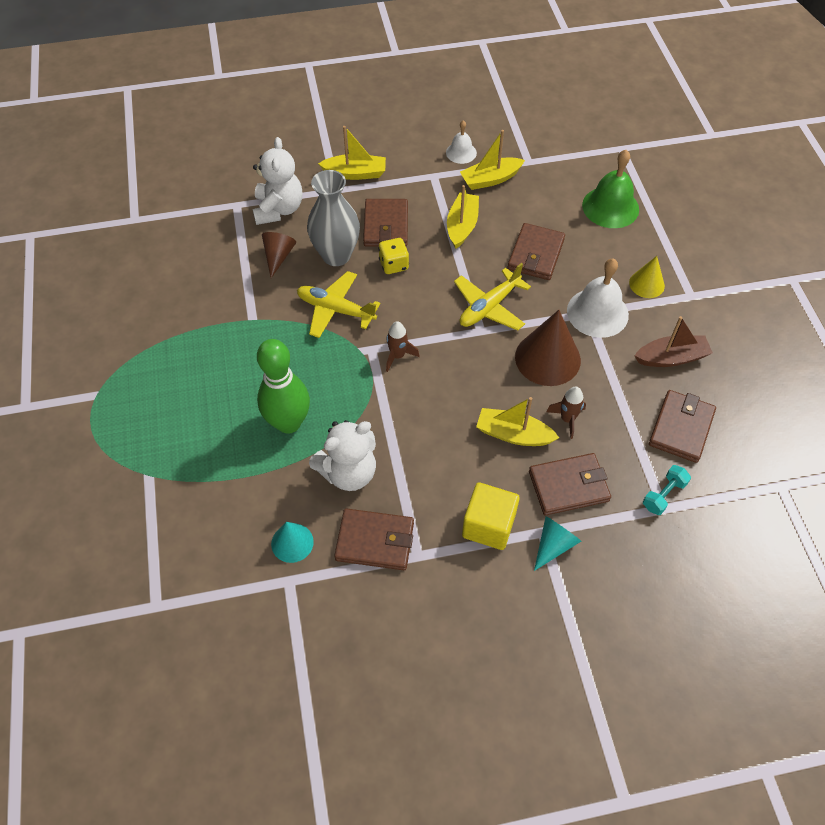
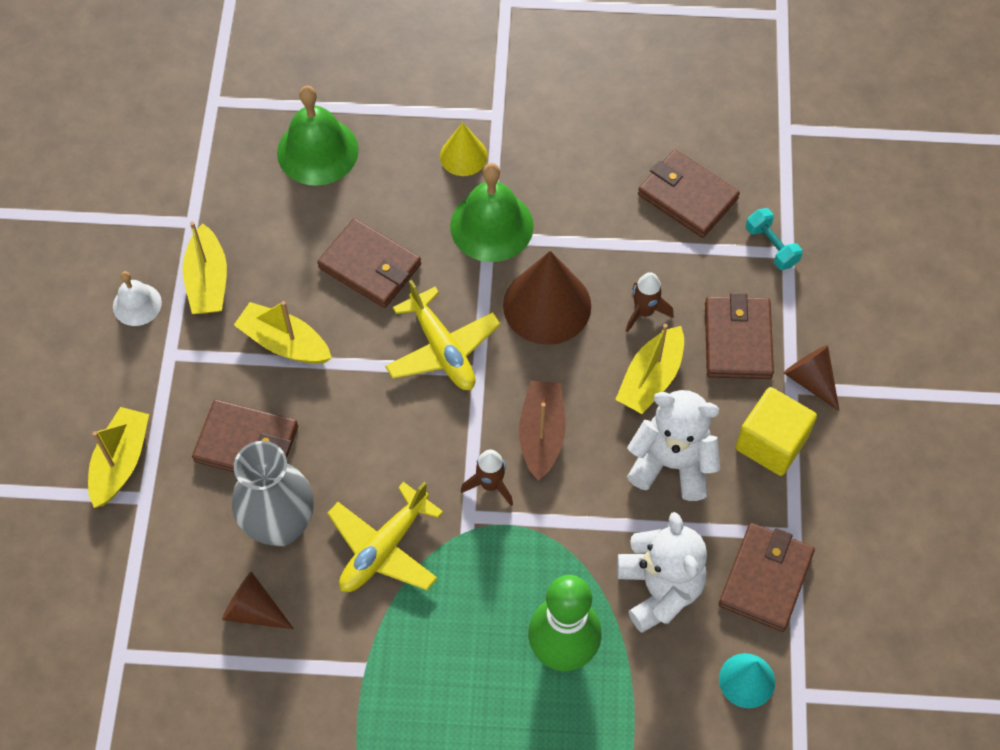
camera: 75 degrees left, 5 degrees up
(278, 209) = (154, 591): white teddy bear -> white teddy bear (672, 464)
(394, 265) = (326, 451): yellow dice -> none
(554, 545) = (810, 380): turquoise cone -> brown cone
(597, 312) = (491, 226): white bell -> green bell
(671, 358) = (585, 170): brown boat -> brown boat (541, 434)

